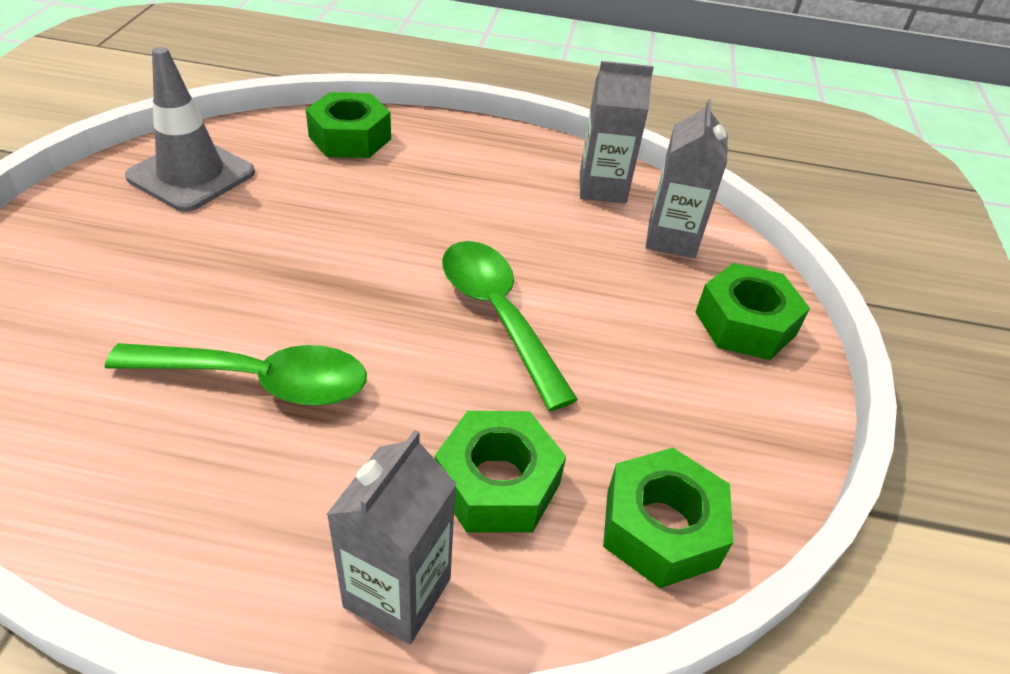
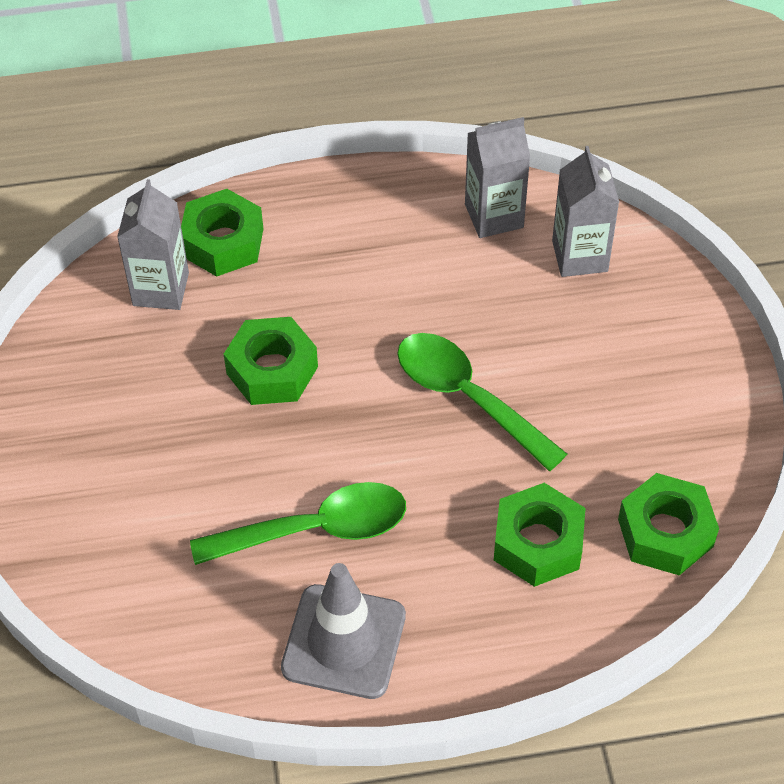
camera: 15 degrees left, 10 degrees up
(191, 175) = (107, 348): grey traffic cone -> grey traffic cone (344, 642)
(397, 592) = (510, 643): grey carton -> grey carton (161, 289)
(745, 323) = (672, 328): green nut -> green nut (272, 370)

